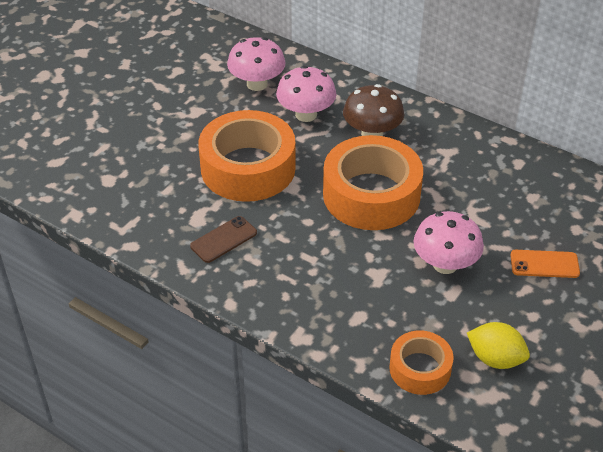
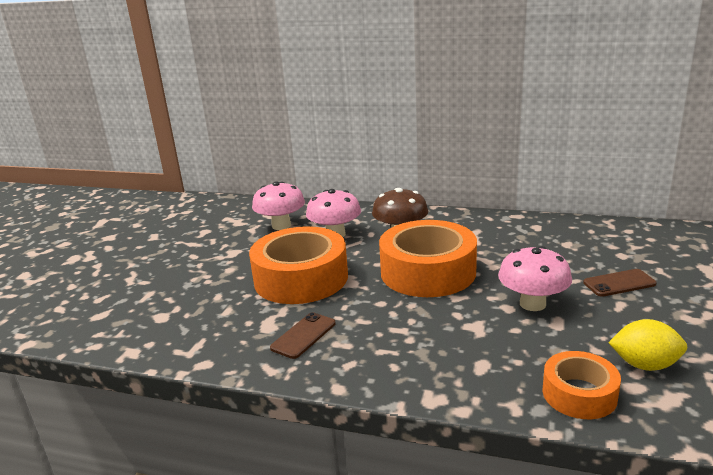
camera: 15 degrees left, 20 degrees down
(544, 264) = (619, 283): orange phone -> brown phone

